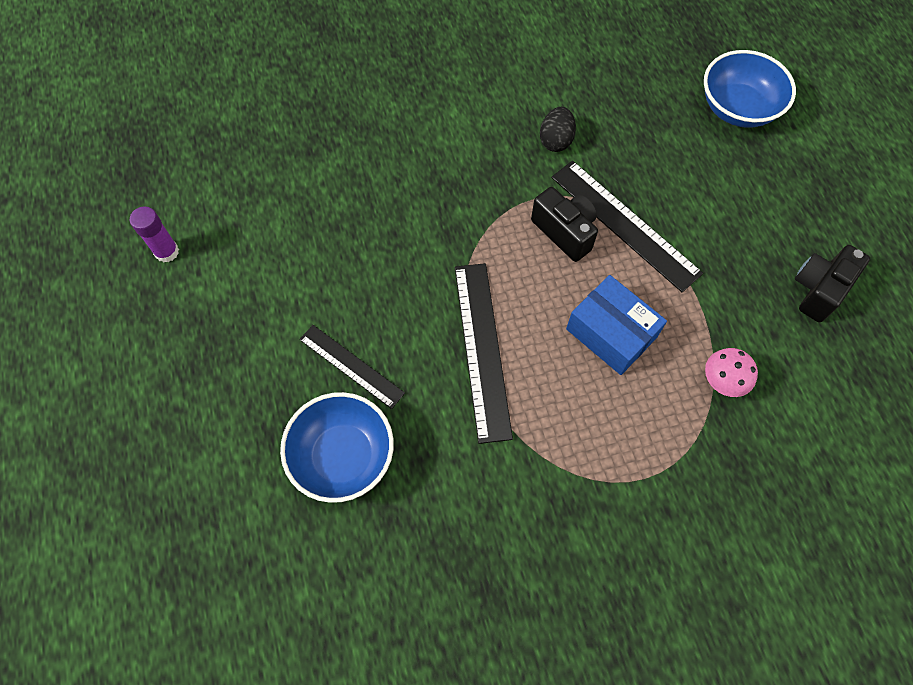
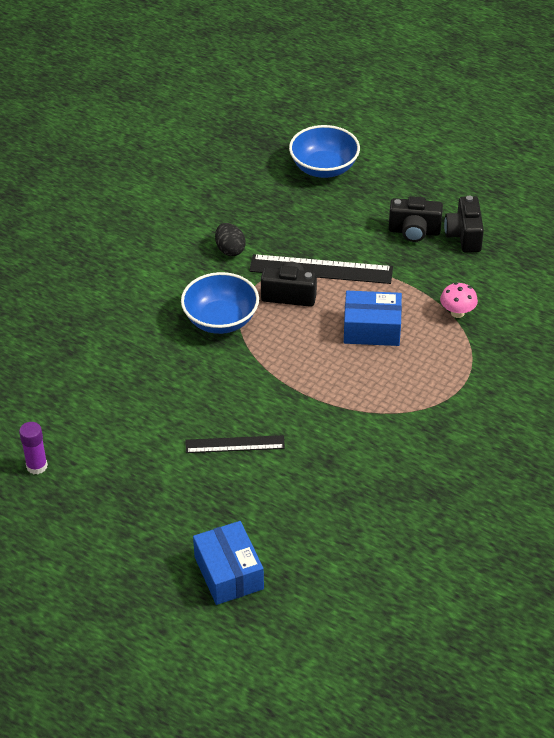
camera: 40 degrees left, 20 degrees down
(204, 512) = (228, 573): none -> blue box
(342, 456) = (281, 490): blue bowl -> blue bowl (221, 320)
(481, 349) = (305, 385): black ruler -> none
(766, 246) = (414, 231): none -> black camera

